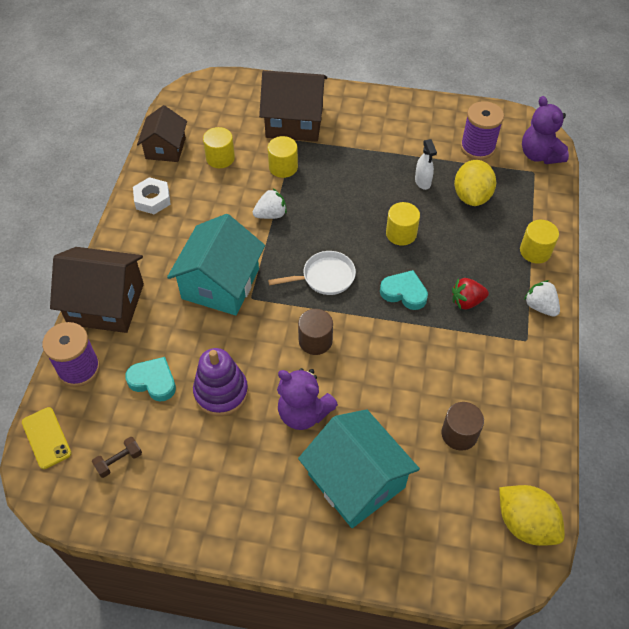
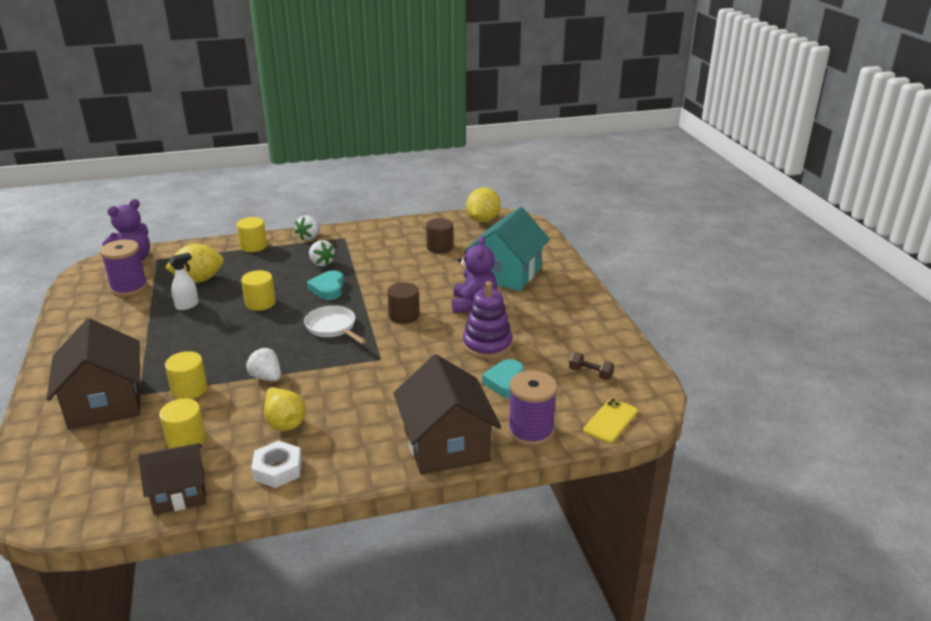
camera: 115 degrees left, 25 degrees down
(203, 213) = (284, 422): none -> yellow pear
(220, 284) = (374, 380): turquoise house -> none
(466, 301) = (321, 263): red strawberry -> white strawberry

